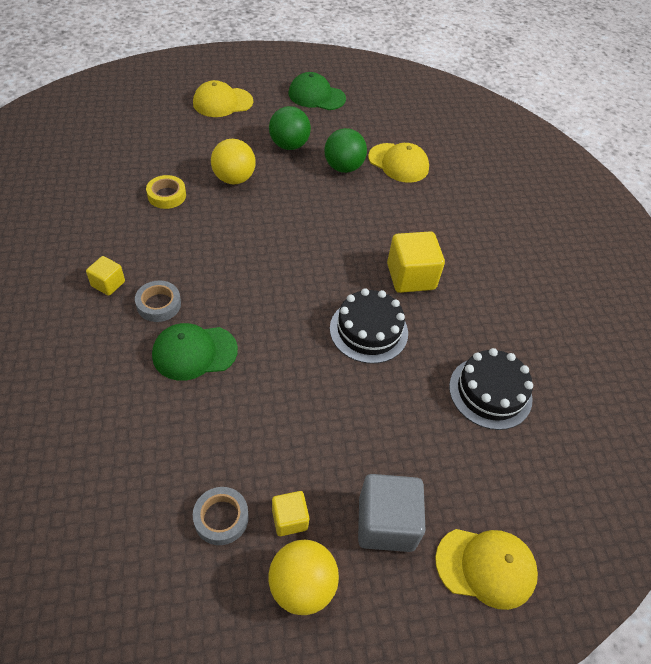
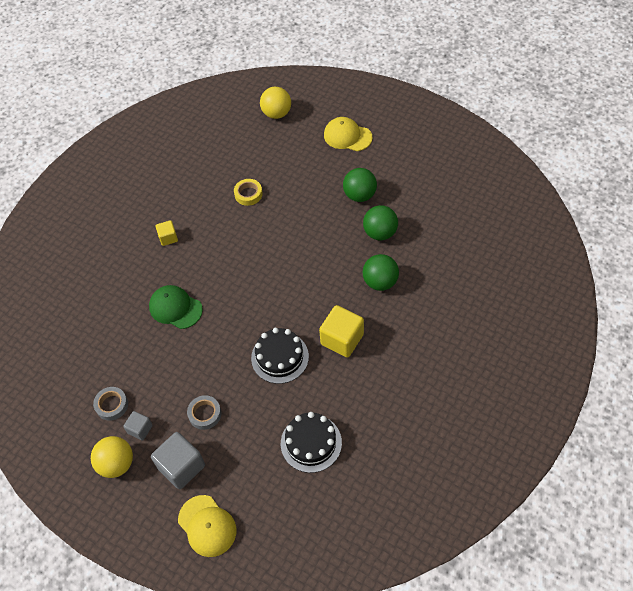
camera: 50 degrees right, 5 degrees up
(159, 304) = (182, 267): grey tape -> grey tape (205, 414)
(234, 179) = (299, 203): yellow ball -> yellow ball (276, 113)
(289, 519) = (140, 429): yellow cube -> grey cube
(316, 96) = (420, 162): green cap -> none
(389, 208) = (380, 282): none -> green ball
(398, 163) = (424, 250): yellow cap -> none

